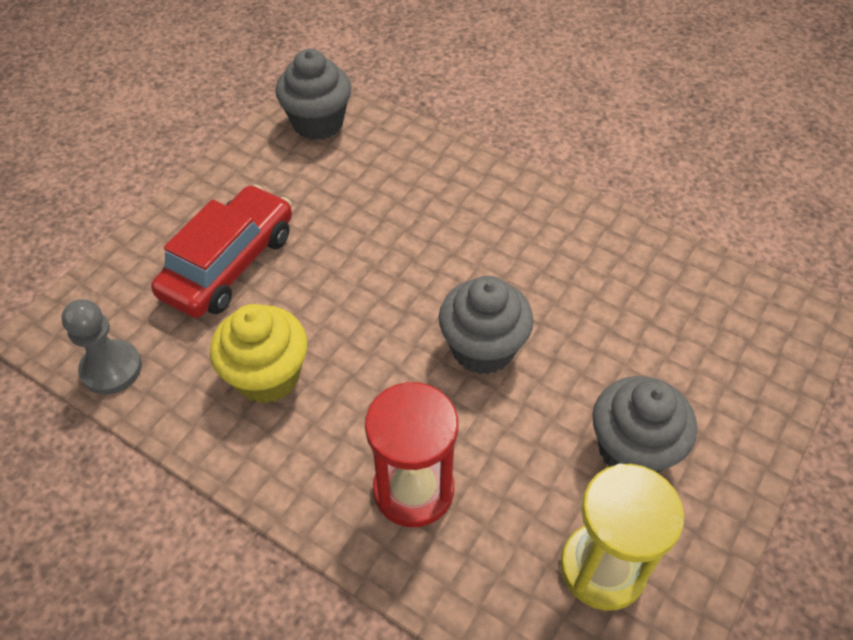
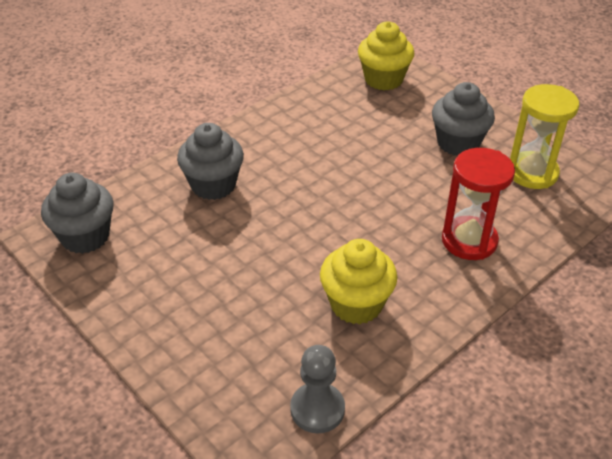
camera: 75 degrees left, 10 degrees down
(229, 264) = (229, 316): red car -> none
(482, 348) = (366, 187): grey cupcake -> grey cupcake (213, 185)
(745, 326) = (383, 79): none -> yellow cupcake

